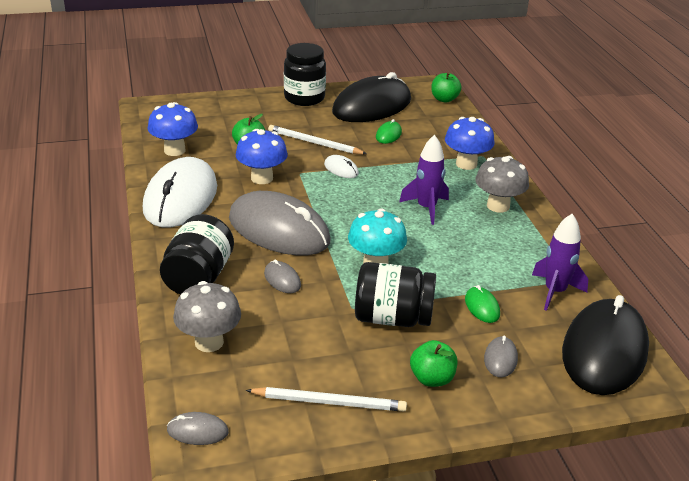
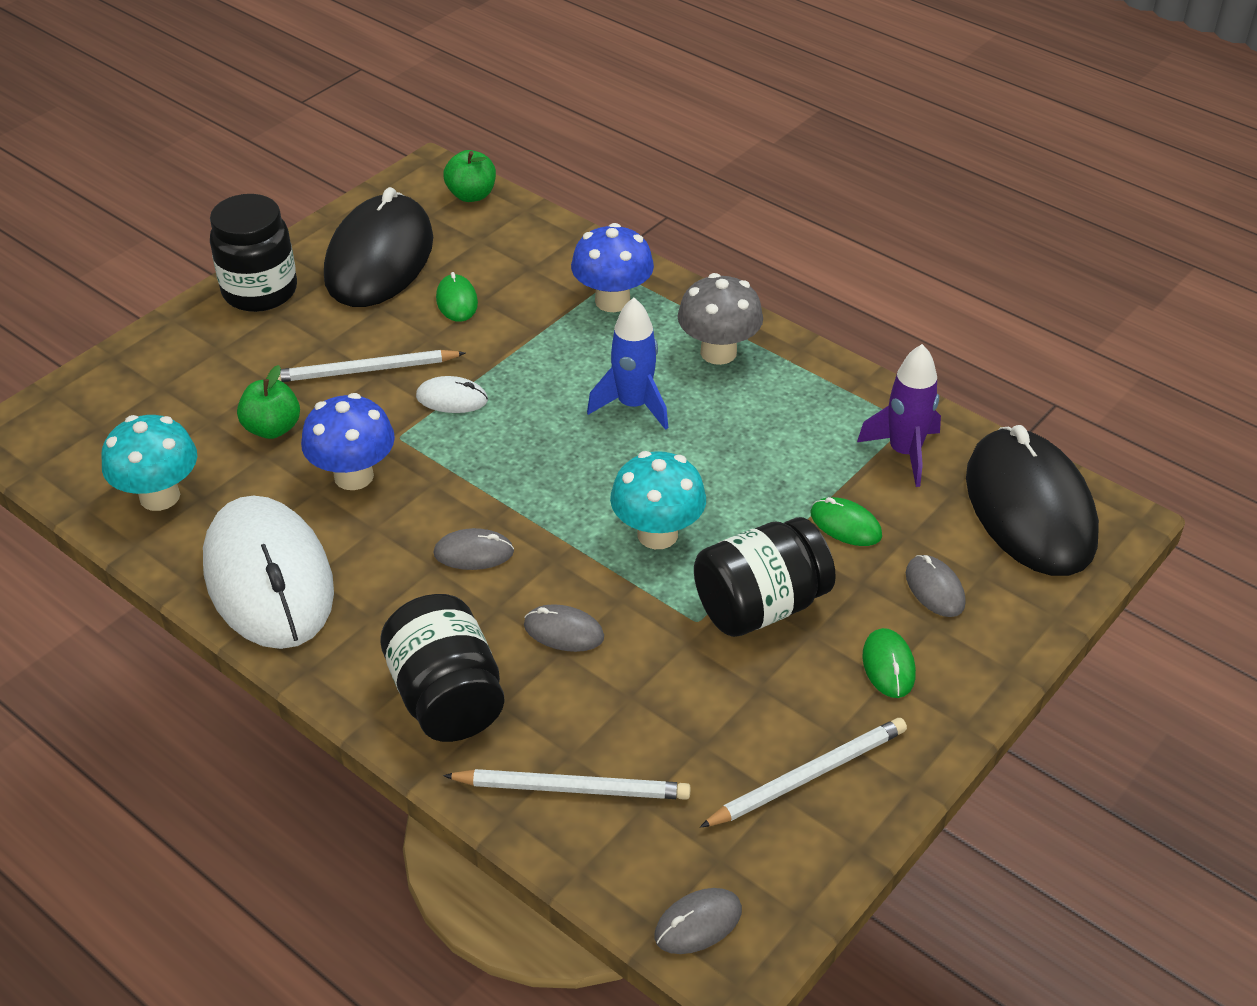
camera: 35 degrees left, 10 degrees up
(174, 150) = (159, 496): blue mushroom -> turquoise mushroom
(209, 342) = (572, 788): grey mushroom -> white pencil
(279, 230) = (473, 553): grey mouse -> grey mouse, size x0.40
(426, 208) = (633, 405): purple rocket -> blue rocket
(432, 379) = (888, 665): green apple -> green mouse

